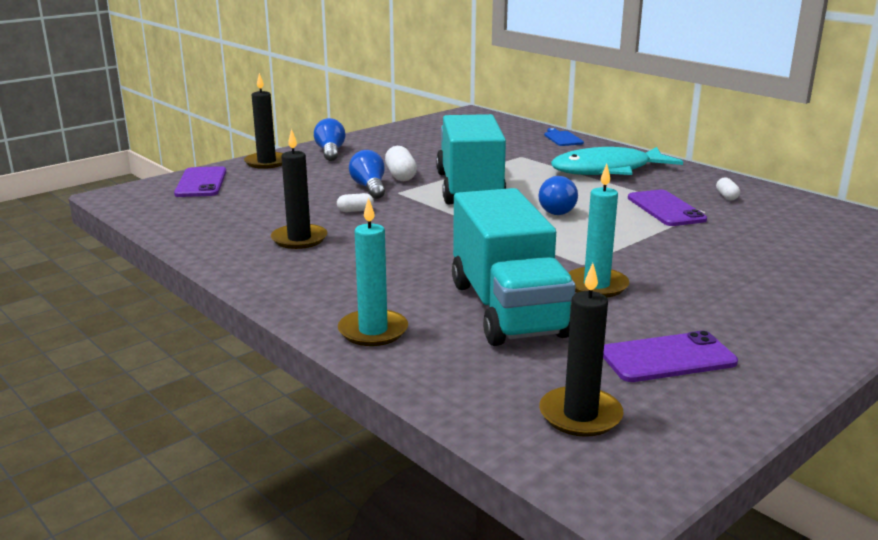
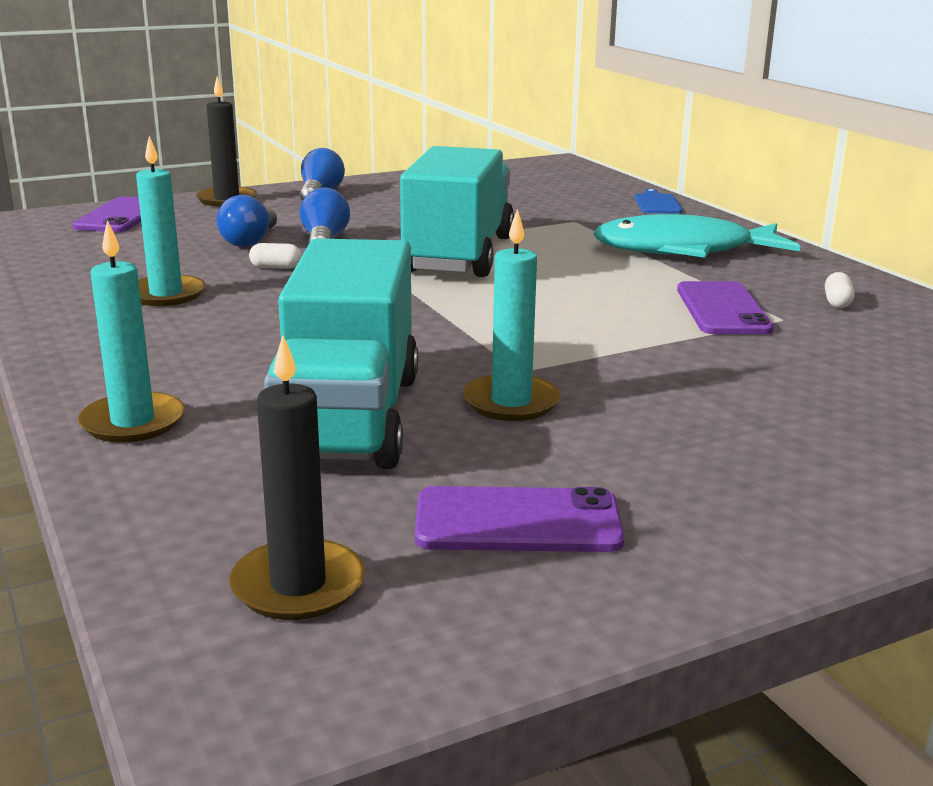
camera: 15 degrees right, 0 degrees up
(299, 239) = (166, 294): black candle -> turquoise candle
(400, 176) = (381, 230): white capsule -> none
(554, 209) = (553, 293): blue light bulb -> blue light bulb (250, 241)

